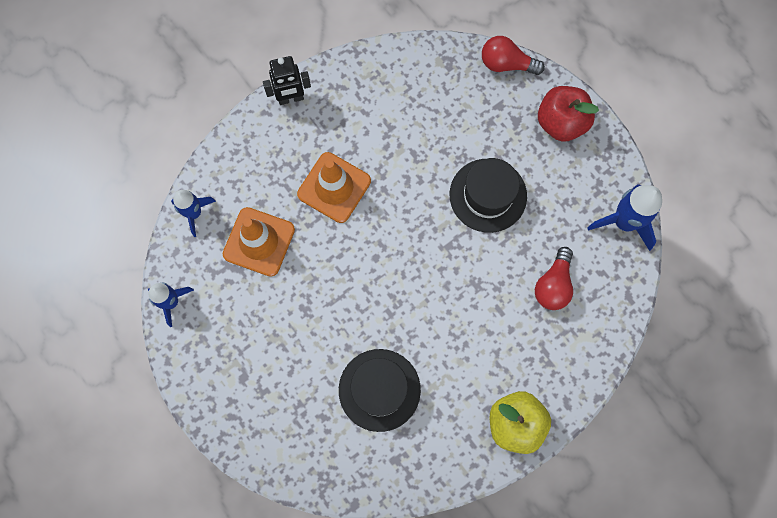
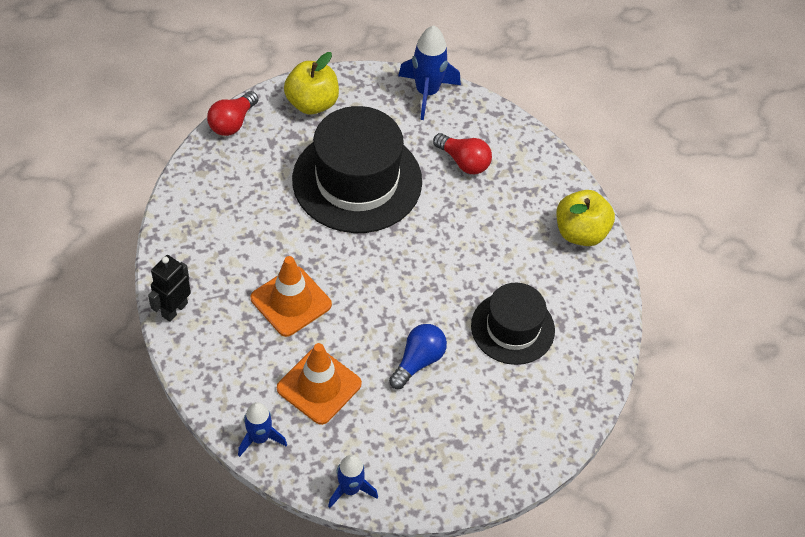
camera: 75 degrees left, 20 degrees down
(291, 98) = (174, 309): black robot -> black robot turned 150 degrees counterclockwise
(313, 316) = (418, 361): none -> blue light bulb
(488, 195) = (357, 180): black hat -> black hat, size x1.65
(561, 123) = (312, 103): red apple -> yellow apple

